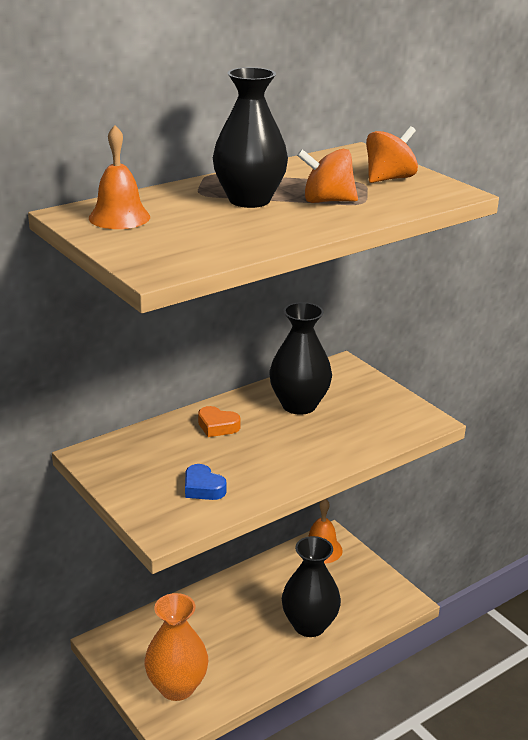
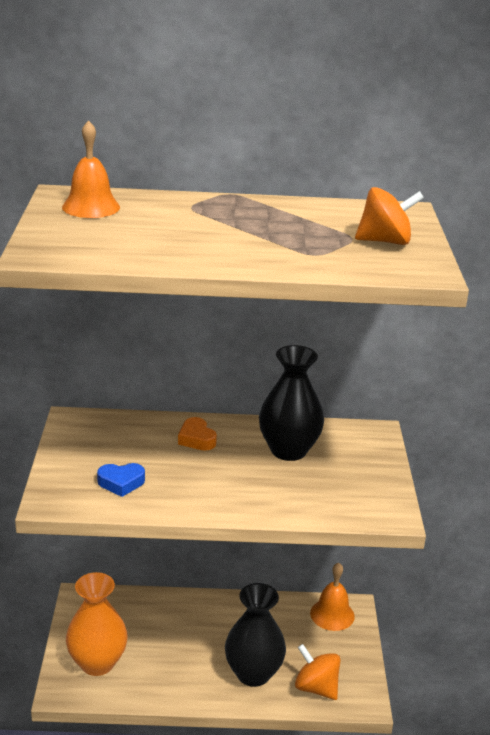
camera: 35 degrees right, 0 degrees up
(203, 488) = (121, 483): blue heart -> blue heart turned 90 degrees counterclockwise
(249, 200) = (219, 223): black vase -> none
(327, 201) = (285, 243): orange spinning top -> orange spinning top (316, 687)

